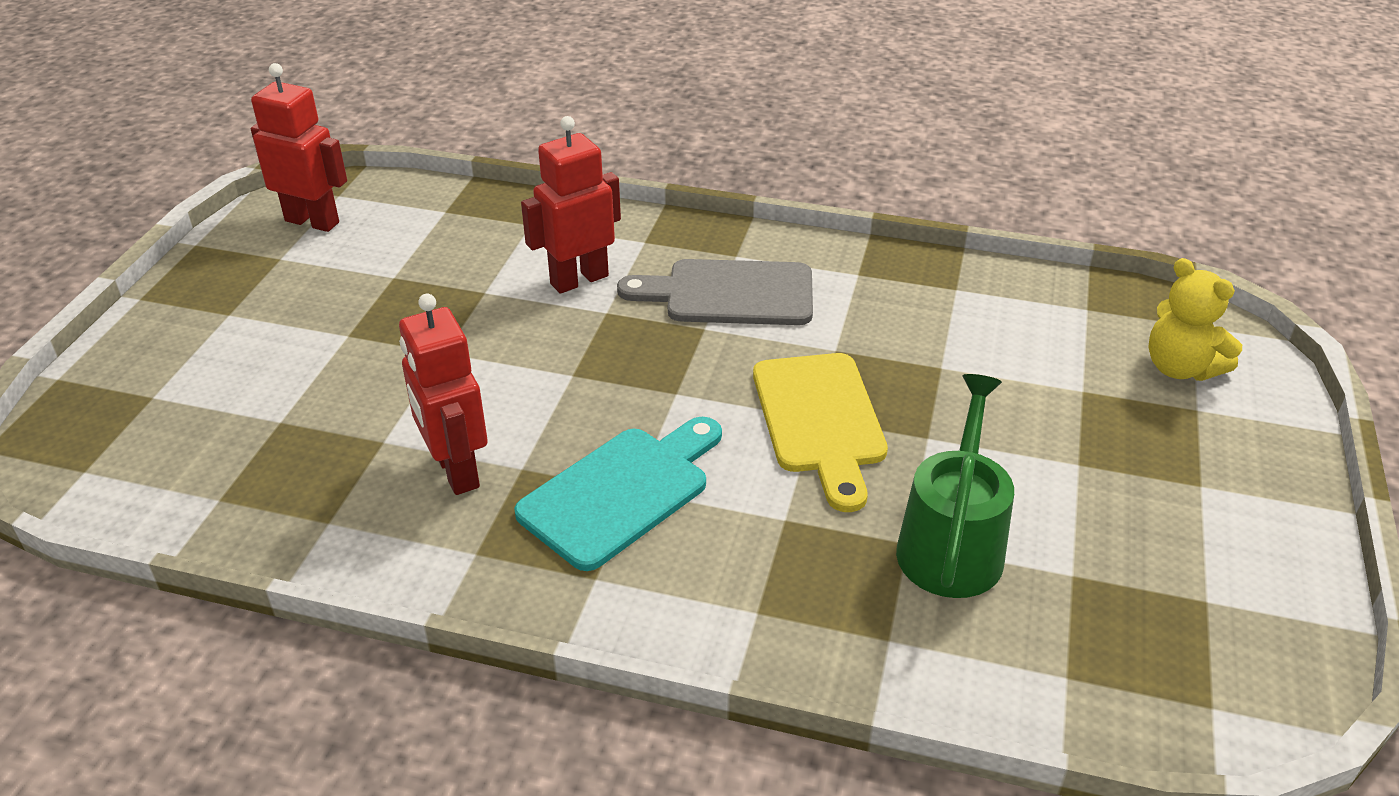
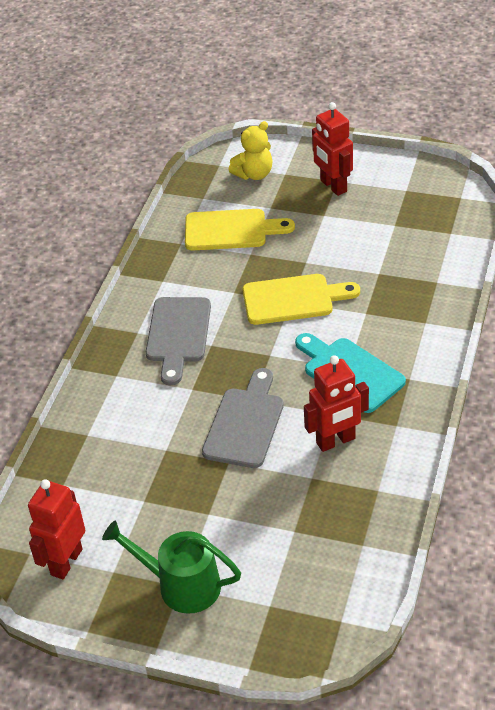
camera: 85 degrees left, 5 degrees up
(520, 367) = (245, 423): none -> grey cutting board
(579, 280) = (157, 404): red robot -> red robot (333, 186)
(951, 544) = (379, 259): green watering can -> green watering can (182, 585)
(1003, 343) = (231, 230): none -> yellow cutting board

